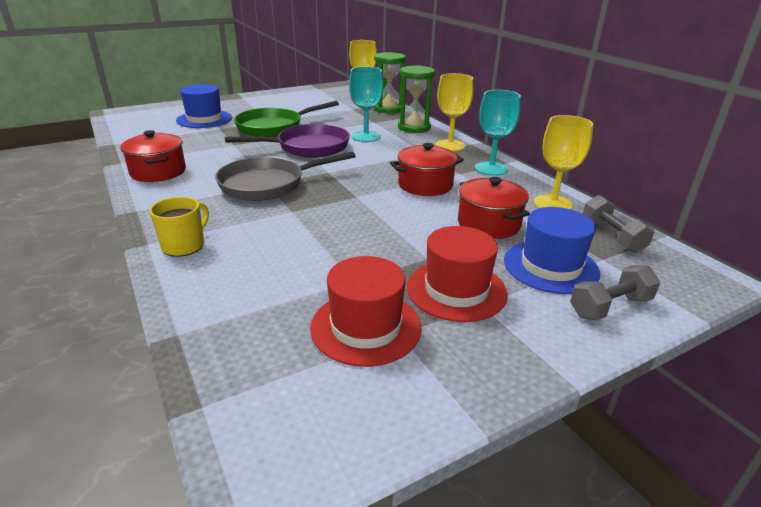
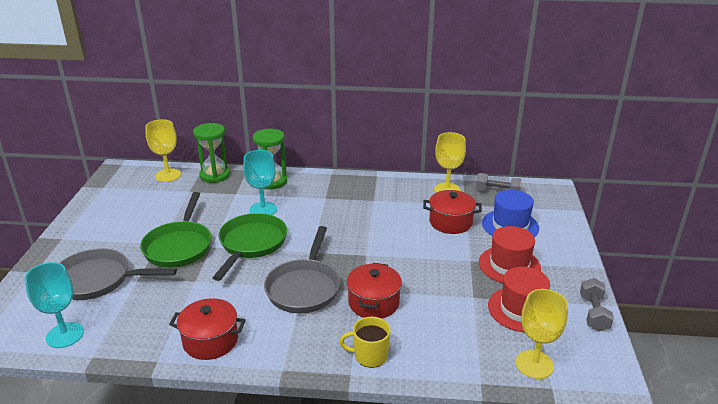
camera: 55 degrees left, 0 degrees up
(184, 245) = (370, 356): yellow mug -> yellow mug turned 60 degrees counterclockwise
(204, 119) = (98, 280): blue hat -> grey pan
(308, 147) = (251, 244): purple pan -> green pan
(425, 185) = (377, 221): red pot -> red pot (373, 303)
(450, 145) = (324, 183): yellow goblet -> yellow goblet (534, 364)
(491, 168) = (379, 186): turquoise goblet -> turquoise goblet (65, 335)
(610, 307) = (555, 228): grey dumbbell -> grey dumbbell (593, 313)

